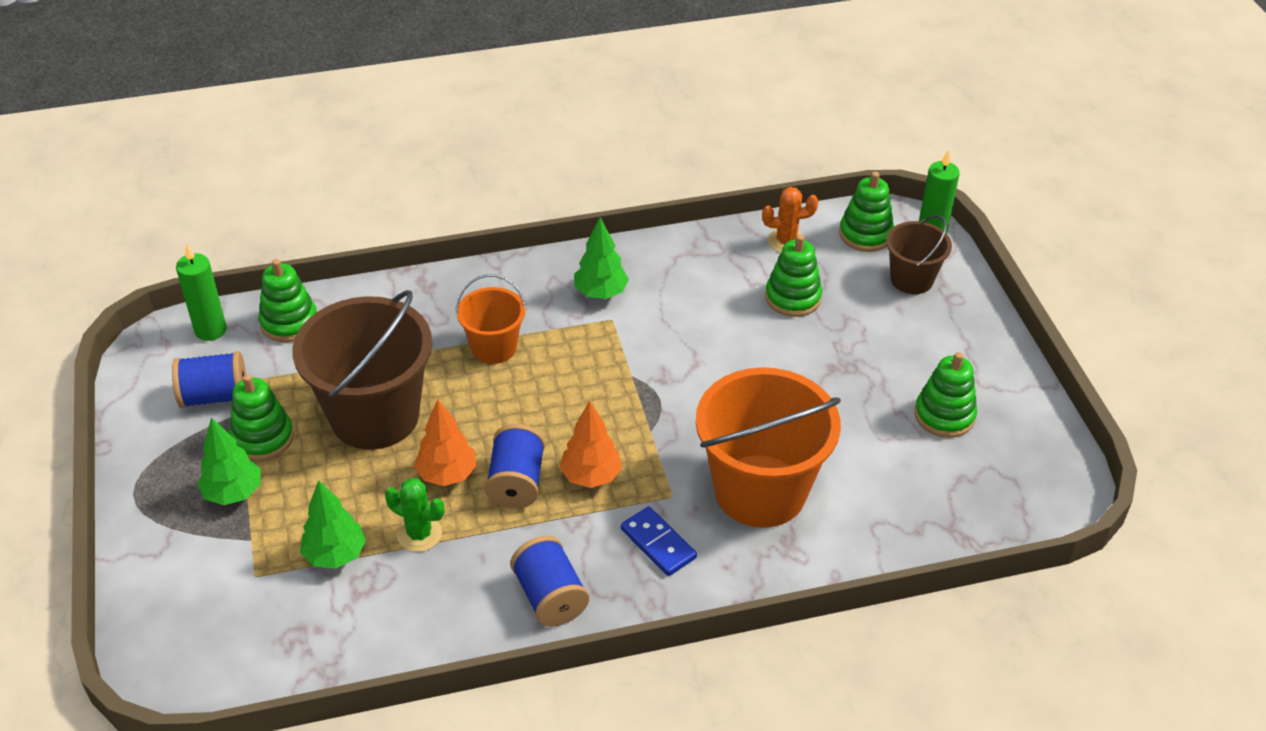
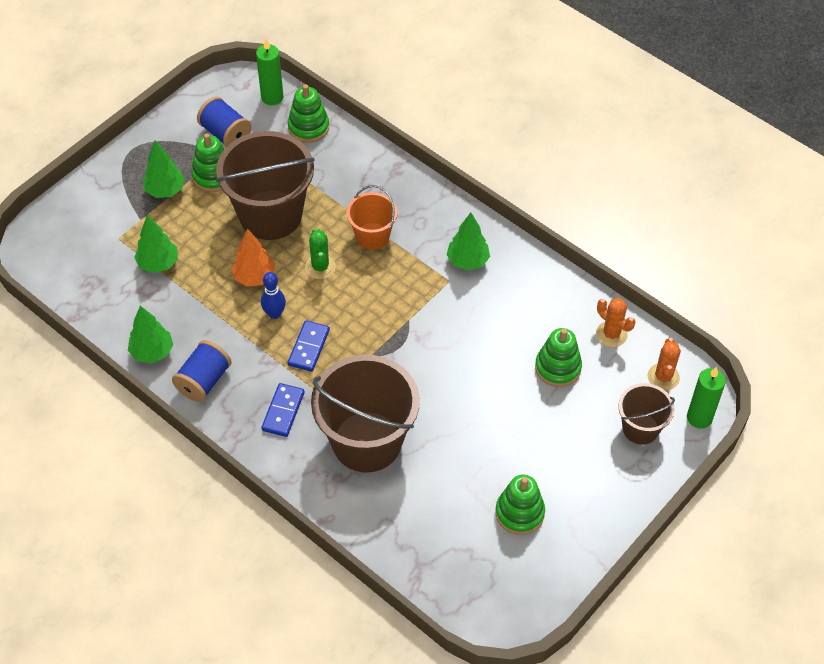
camera: 55 degrees right, 10 degrees up
(419, 534) = (201, 292): green cactus -> green cactus (320, 267)
(461, 627) = (152, 352): none -> green tree
(516, 482) = (274, 313): blue spool -> blue bowling pin
(591, 476) = (308, 347): orange tree -> blue domino
(760, 491) = (367, 441): orange bucket -> brown bucket
(865, 234) = (663, 377): green stacking toy -> orange cactus

